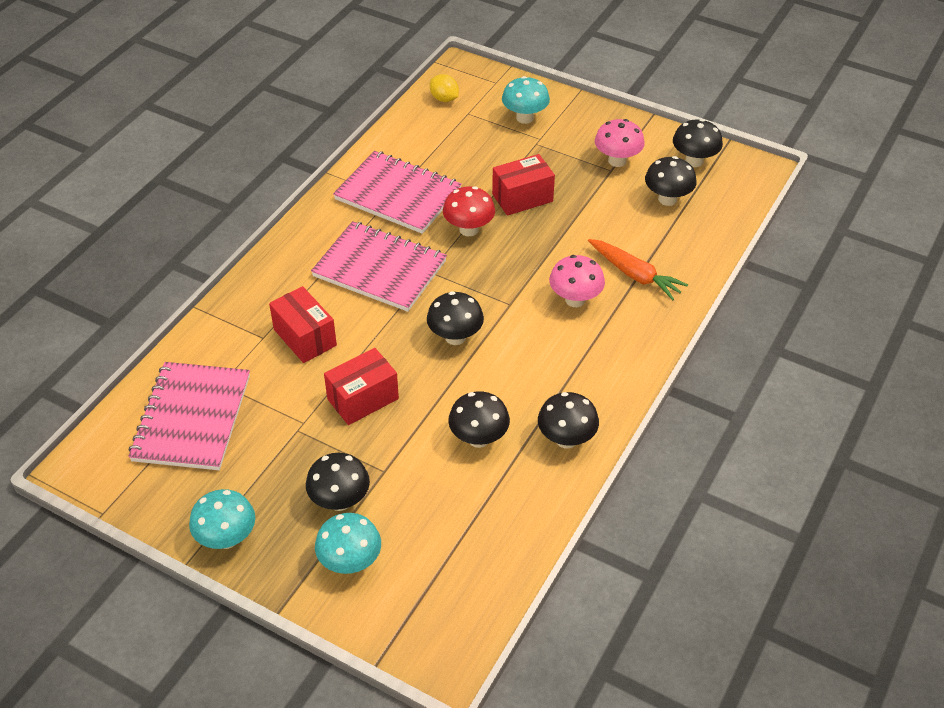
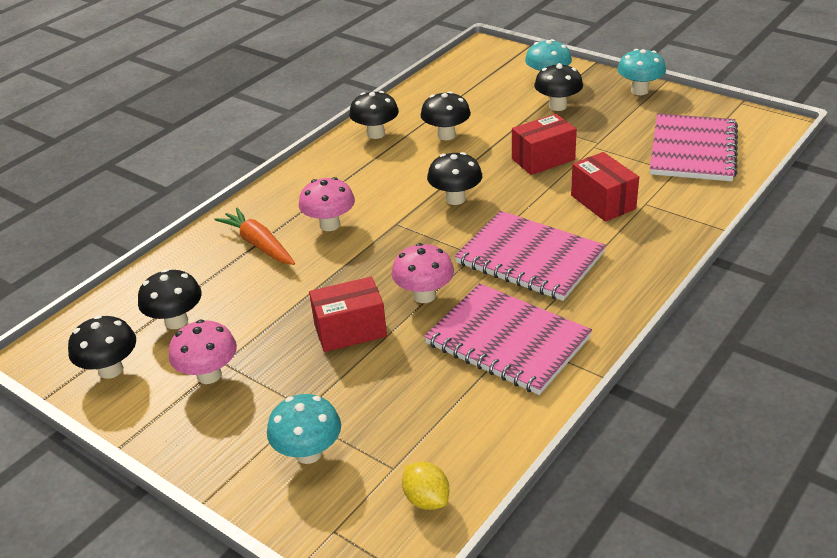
camera: 170 degrees left, 10 degrees down
(469, 229) = (424, 295): red mushroom -> pink mushroom

